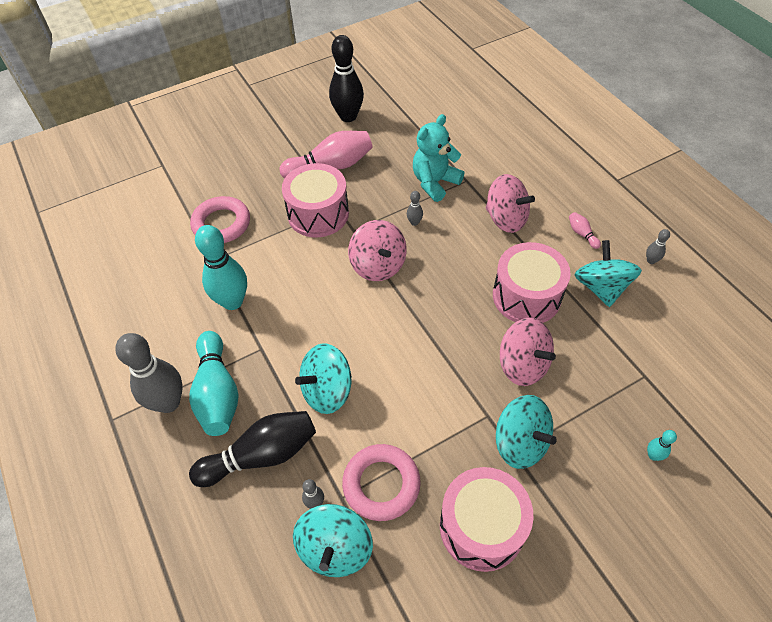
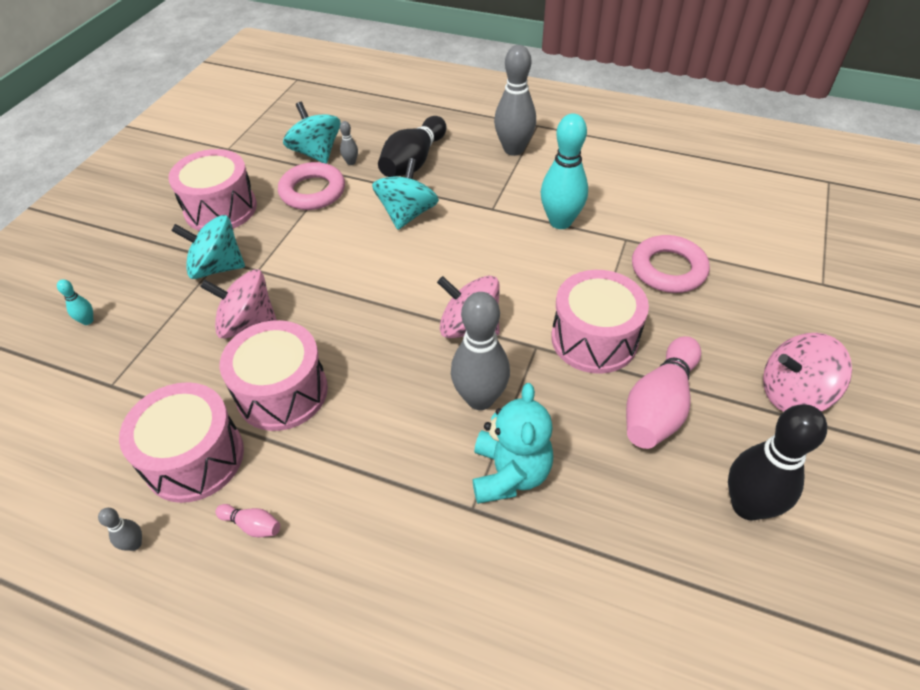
camera: 140 degrees right, 5 degrees down
(217, 393) = (487, 170): turquoise bowling pin -> none
(414, 222) = (480, 398): grey bowling pin -> grey bowling pin, size x2.34
(506, 219) = (371, 480): pink spinning top -> pink spinning top (793, 393)
(601, 287) = (194, 458): turquoise spinning top -> pink drum

